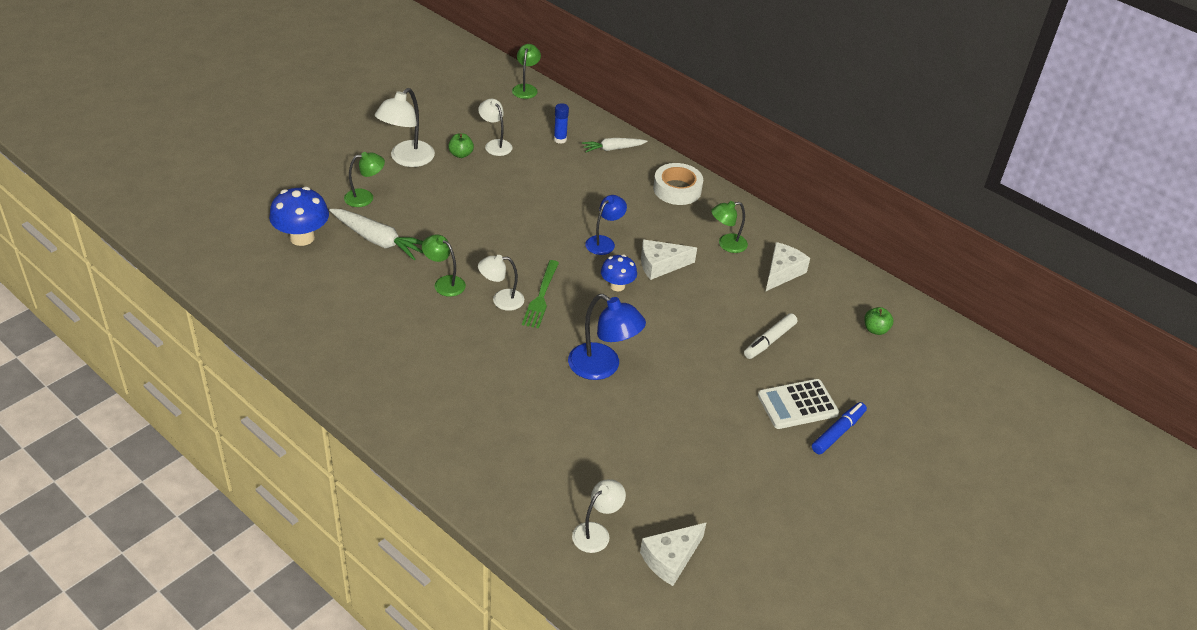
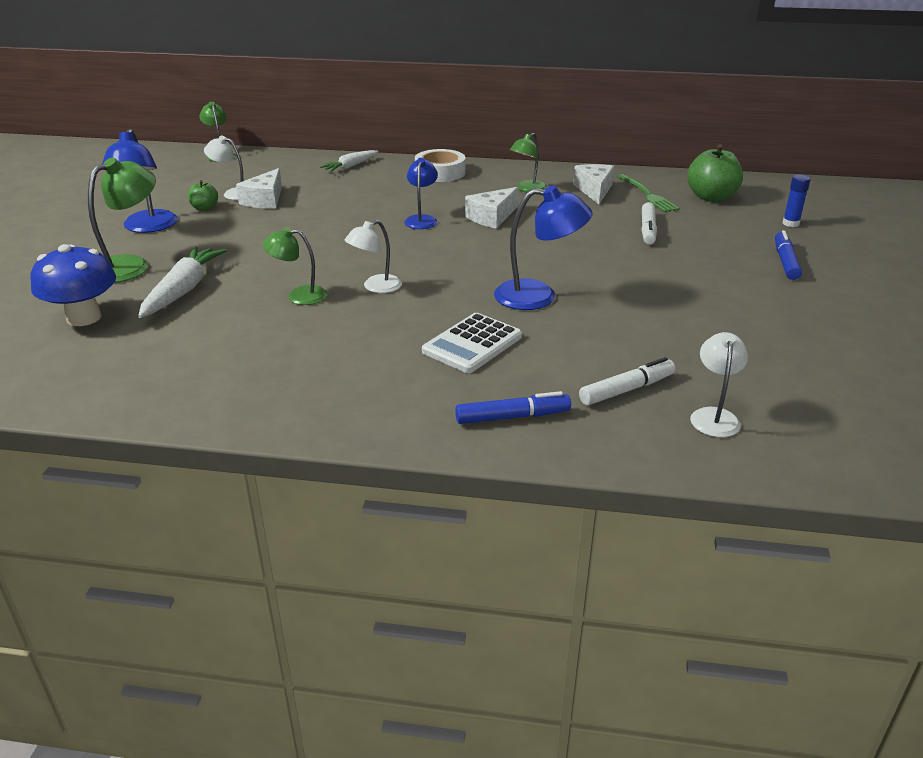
camera: 30 degrees left, 10 degrees down
(365, 197) = (130, 265): green lamp -> green lamp, size x1.57
(378, 240) = (183, 290): white carrot -> white carrot turned 75 degrees counterclockwise
(406, 159) = (148, 227): white lamp -> blue lamp
(472, 461) = (512, 417): none -> blue marker
(541, 296) = (412, 271): green fork -> green fork (647, 195)
(560, 139) = (294, 174): blue glue stick -> blue glue stick (790, 223)
(566, 480) = (627, 390): none -> white marker
(617, 286) = (473, 241): blue mushroom -> none
(670, 559) = (806, 403): white cheese -> white cheese (265, 200)
(797, 404) = (730, 258): white calculator -> white calculator (472, 344)
(875, 329) = (711, 197): green apple -> green apple, size x1.87

